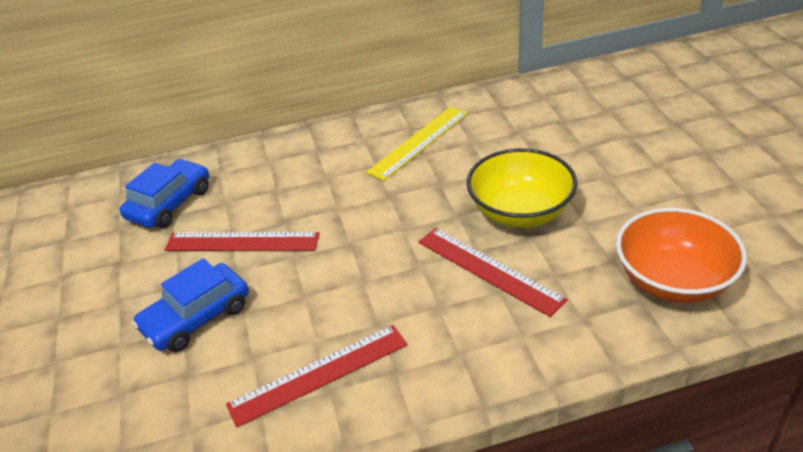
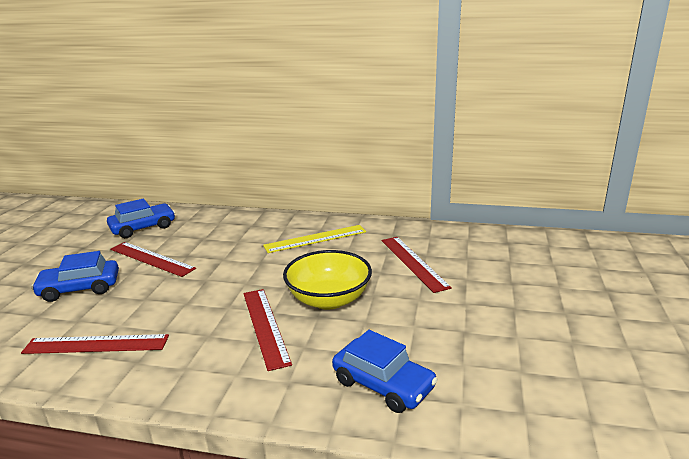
camera: 25 degrees right, 15 degrees down
(560, 135) = (413, 263): none -> red ruler
(673, 280) = (383, 384): orange bowl -> blue car

